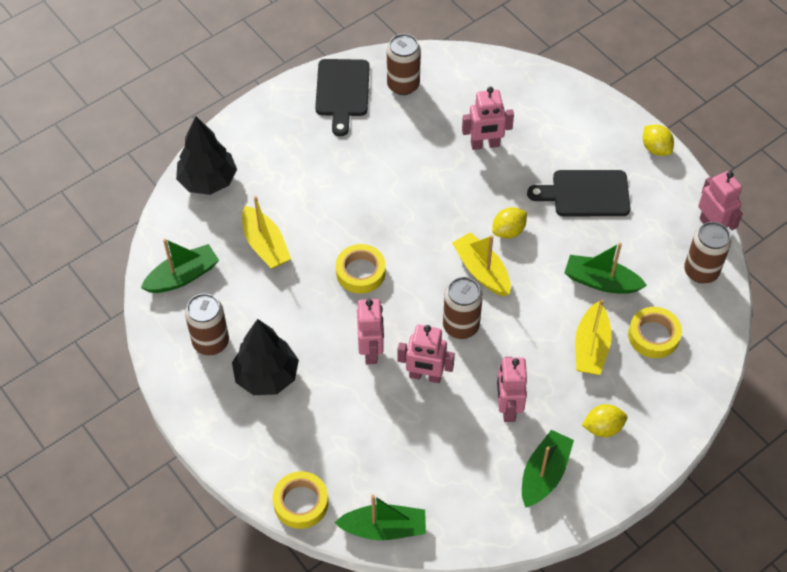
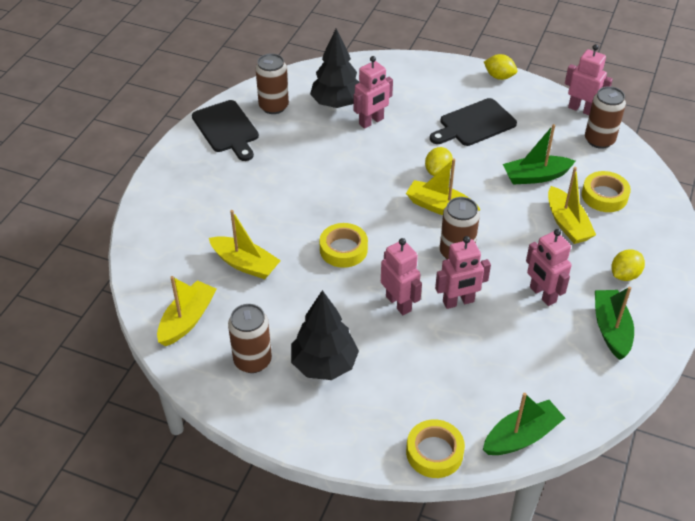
camera: 30 degrees left, 10 degrees down
(182, 276) = (187, 320): green boat -> yellow boat
(208, 181) = (156, 237): black tree -> black tree (336, 104)

